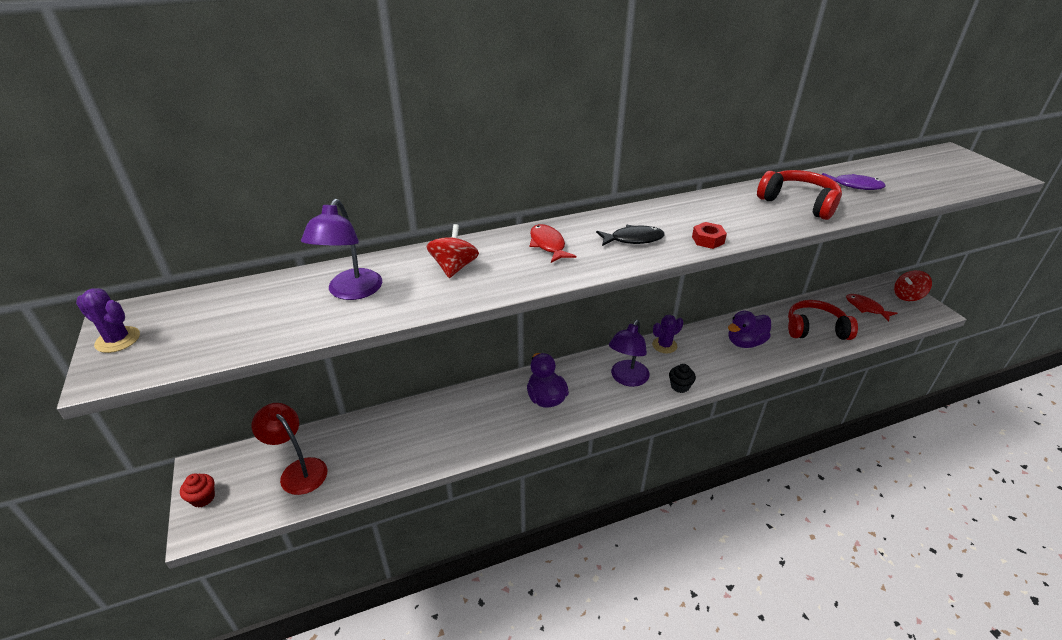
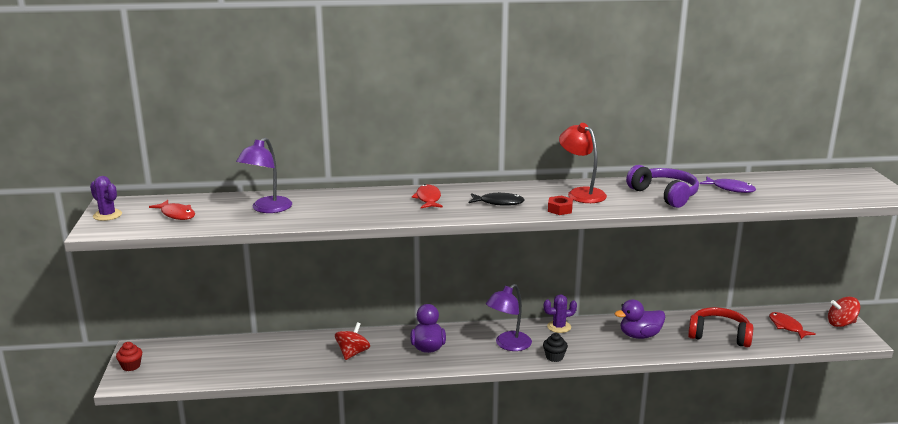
camera: 15 degrees right, 15 degrees down
(225, 322) = (176, 214): none -> red fish
(298, 470) = (206, 361): red lamp -> red lamp (581, 193)
(454, 267) = (348, 204): red spinning top -> red spinning top (353, 353)
(798, 203) = (664, 195): red headphones -> purple headphones

